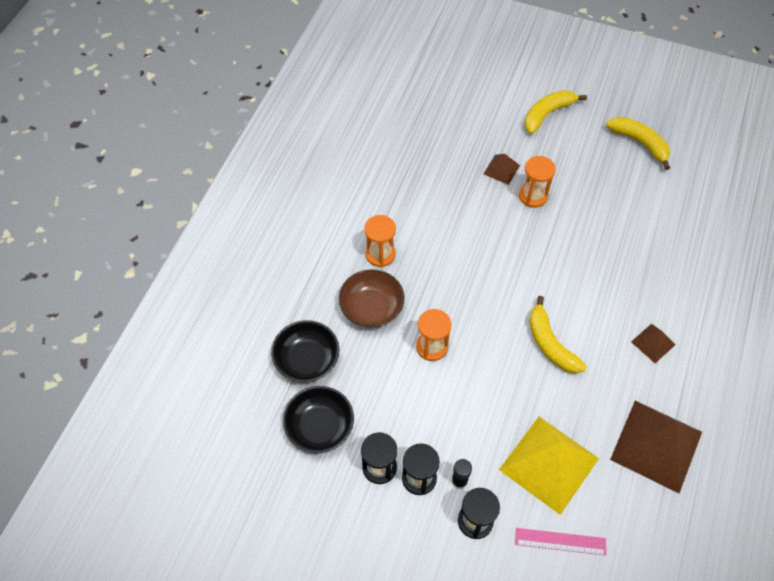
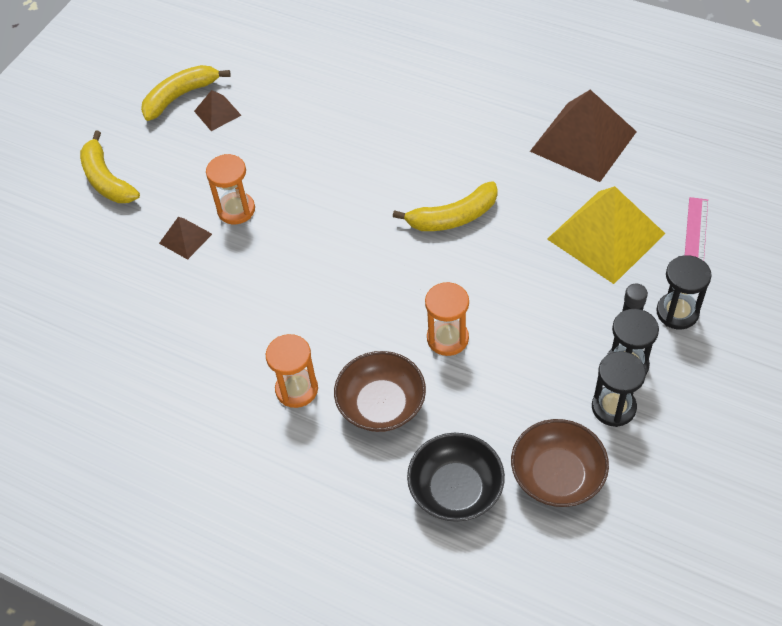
camera: 80 degrees left, 5 degrees down
(319, 426) = (557, 475): black bowl -> brown bowl
(653, 343) = (460, 126): brown pyramid -> brown pyramid (217, 113)

